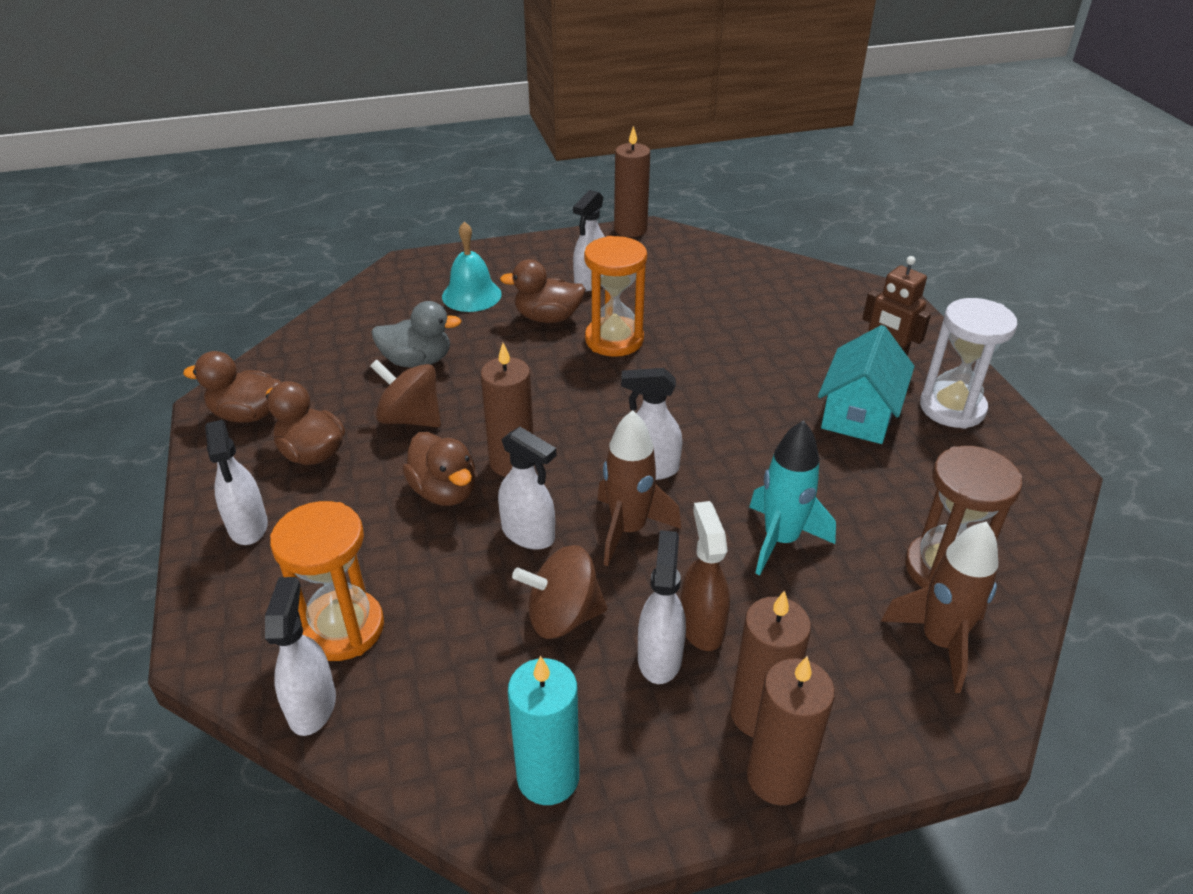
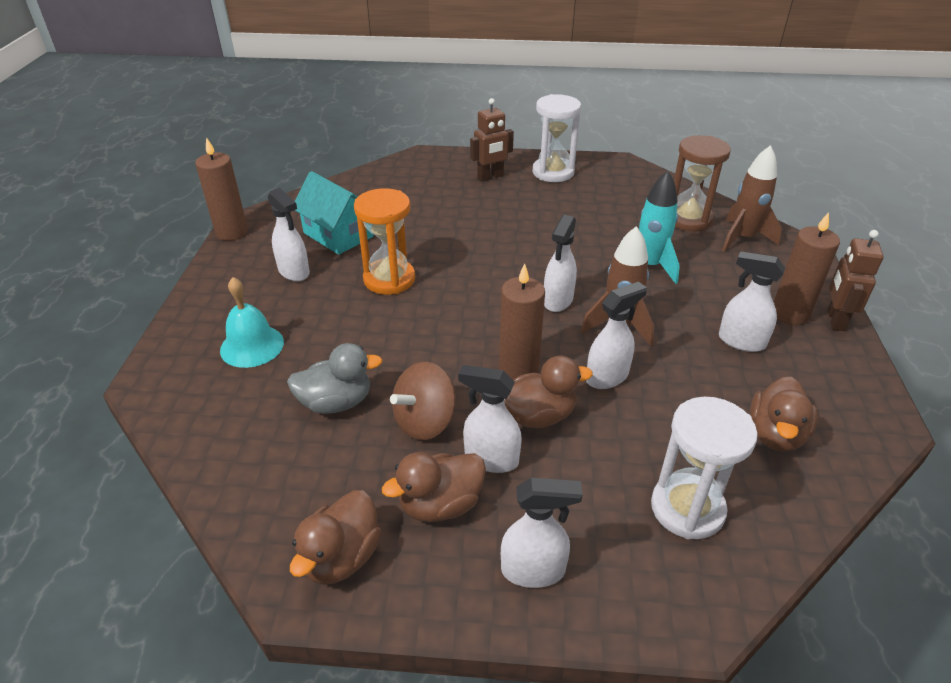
camera: 70 degrees left, 0 degrees up
(312, 705) = (770, 540): white spray bottle -> white spray bottle (491, 459)
(343, 628) = (687, 508): orange hourglass -> white hourglass
(417, 361) = (336, 402): grey duck -> grey duck turned 60 degrees clockwise
(548, 318) = (329, 307): brown duck -> brown duck (775, 434)
(548, 777) = (837, 414): turquoise candle -> none
(563, 616) = (697, 377): brown spinning top -> none
(701, 626) = (716, 317): brown spray bottle -> none
(777, 777) = (835, 320): brown candle -> brown robot
(859, 413) = (541, 203): turquoise house -> turquoise house (338, 235)

